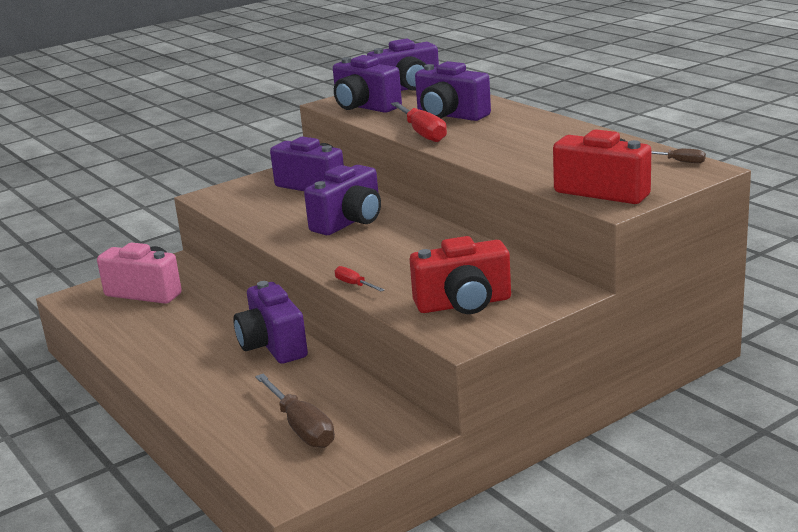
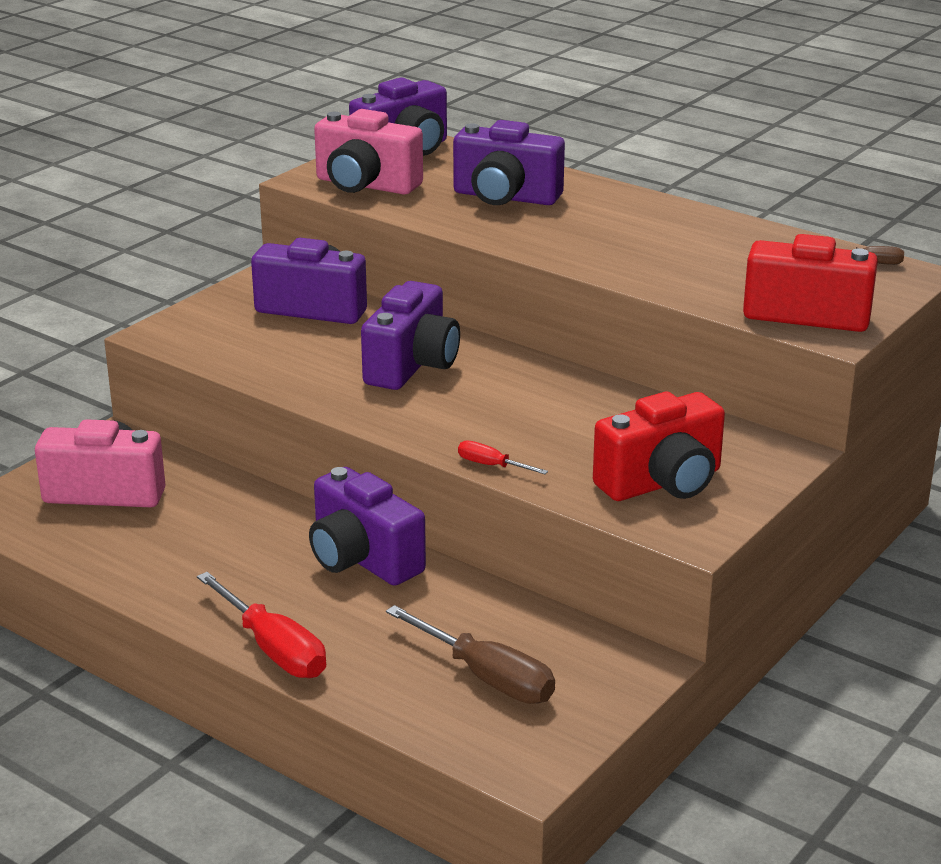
camera: 20 degrees left, 5 degrees up
(364, 107) = (365, 185): purple camera -> pink camera
(422, 133) = (488, 229): red screwdriver -> red screwdriver (274, 649)

